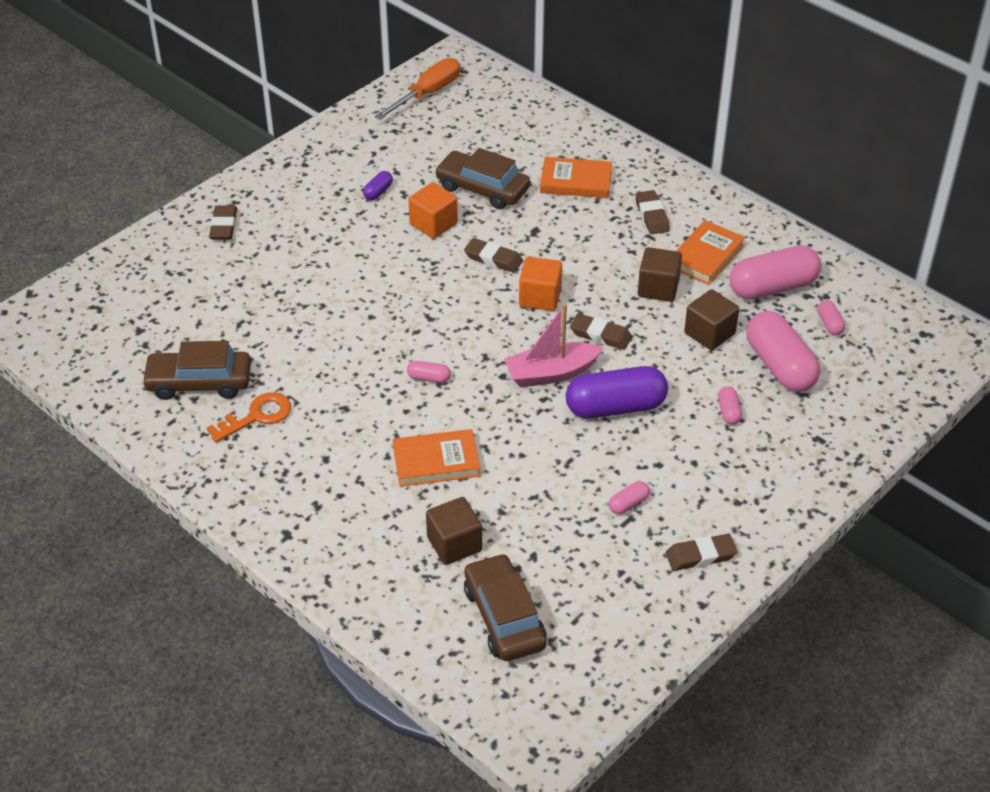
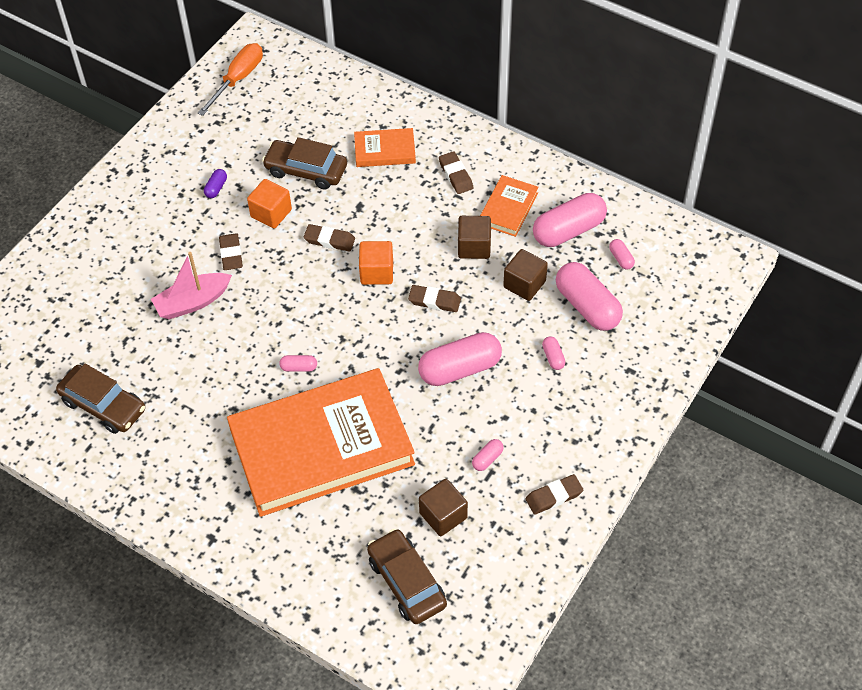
camera: 10 degrees left, 10 degrees up
(199, 382) = (103, 405): brown car -> brown car turned 135 degrees counterclockwise
(223, 226) = (88, 244): brown eraser -> brown eraser (231, 254)
(257, 416) = (161, 430): orange key -> none
(436, 461) = (321, 447): orange book -> orange book, size x2.36
(454, 544) = (352, 522): brown cube -> brown cube (443, 515)
(551, 373) = (400, 345): pink boat -> pink boat (192, 302)
(615, 407) = (460, 369): purple capsule -> pink capsule

